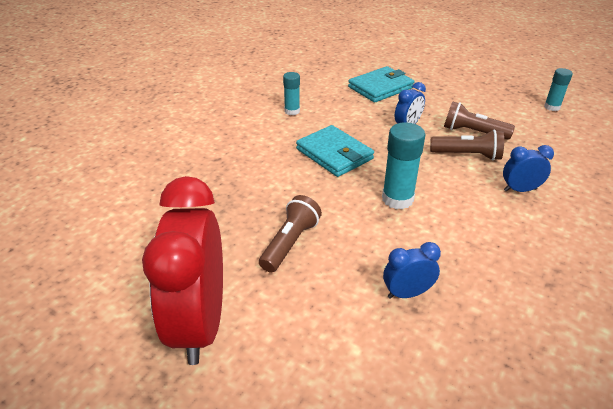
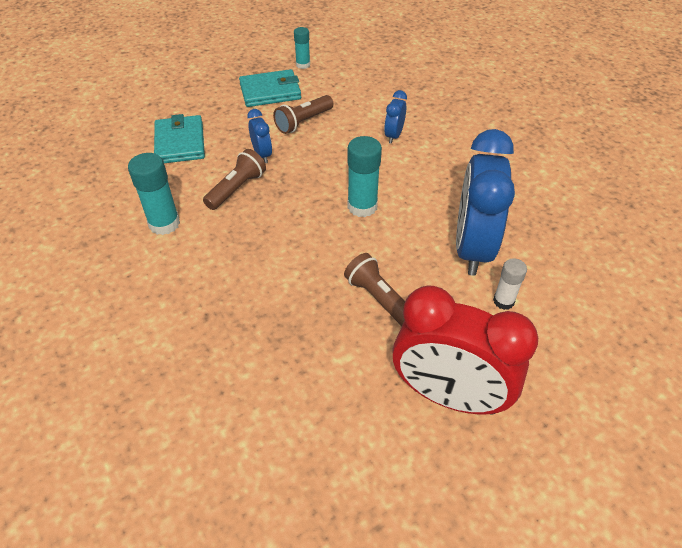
camera: 65 degrees left, 10 degrees up
(292, 111) = (164, 224): turquoise glue stick -> turquoise glue stick, size x1.63
(334, 154) = (268, 220): turquoise wallet -> turquoise wallet (270, 91)
(347, 340) = (503, 301): none -> white glue stick
(407, 293) = (472, 248): blue clock -> blue clock, size x2.24
(467, 155) = (332, 140): brown flashlight -> brown flashlight (237, 189)

